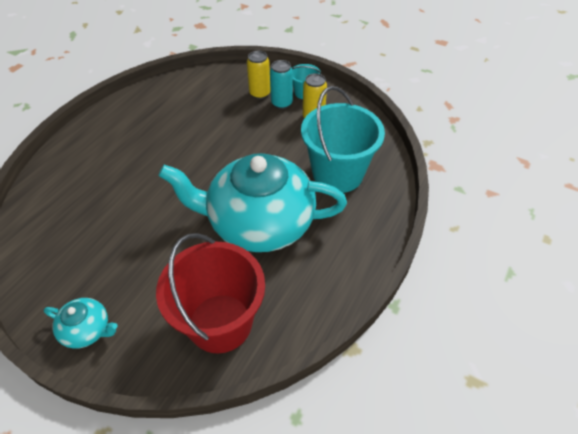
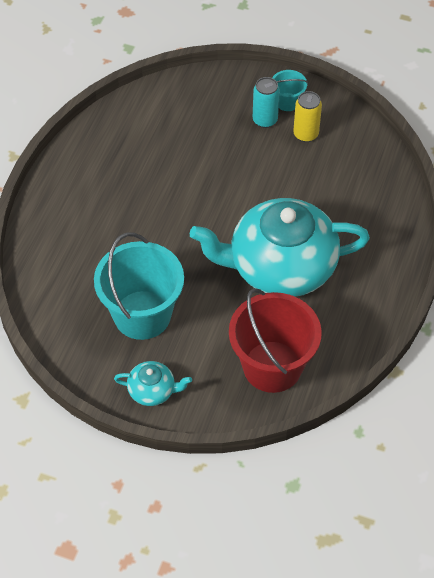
camera: 10 degrees left, 5 degrees up
(260, 94) = (235, 110): yellow can -> none
(337, 174) = (347, 201): turquoise bucket -> turquoise bucket (142, 315)

